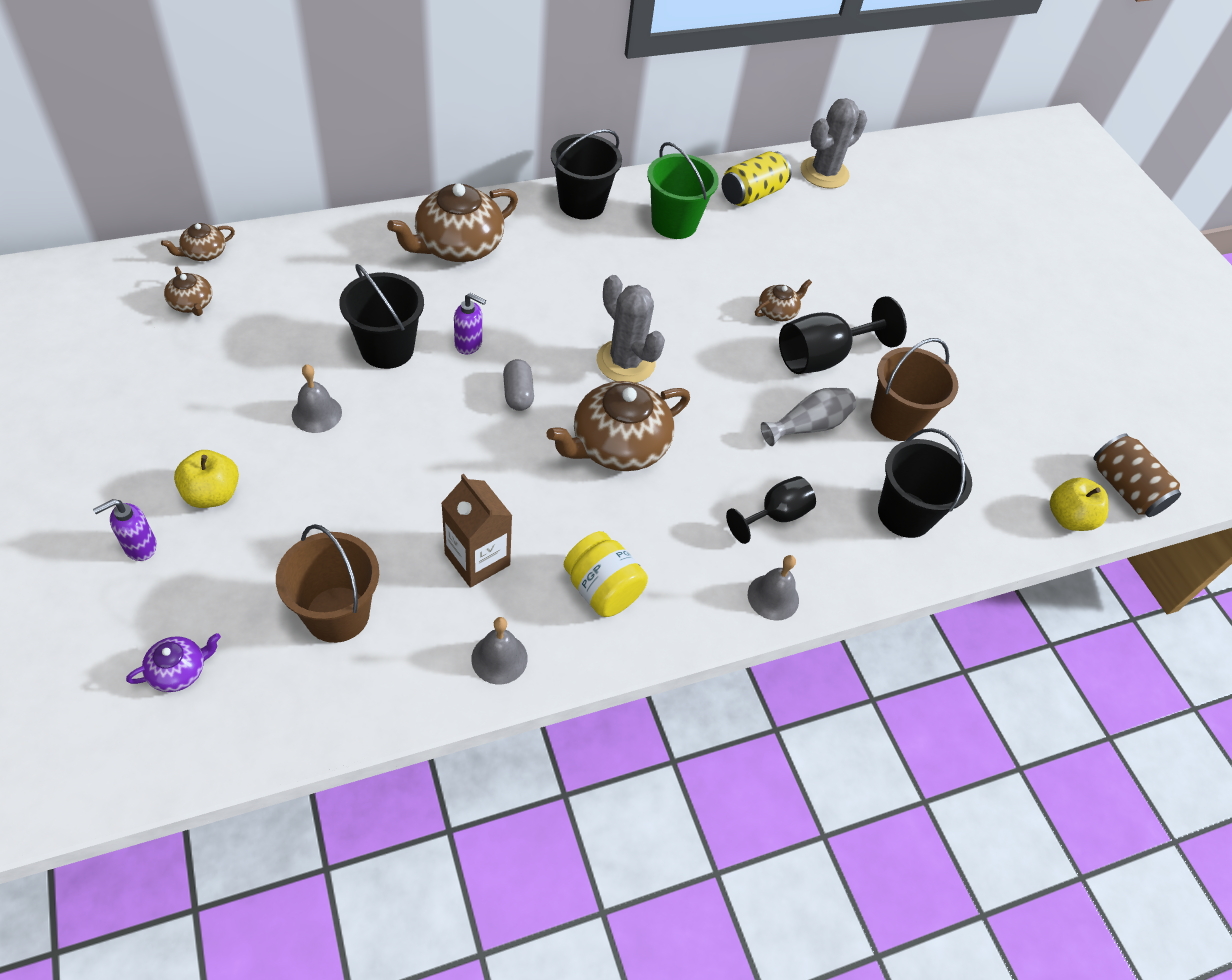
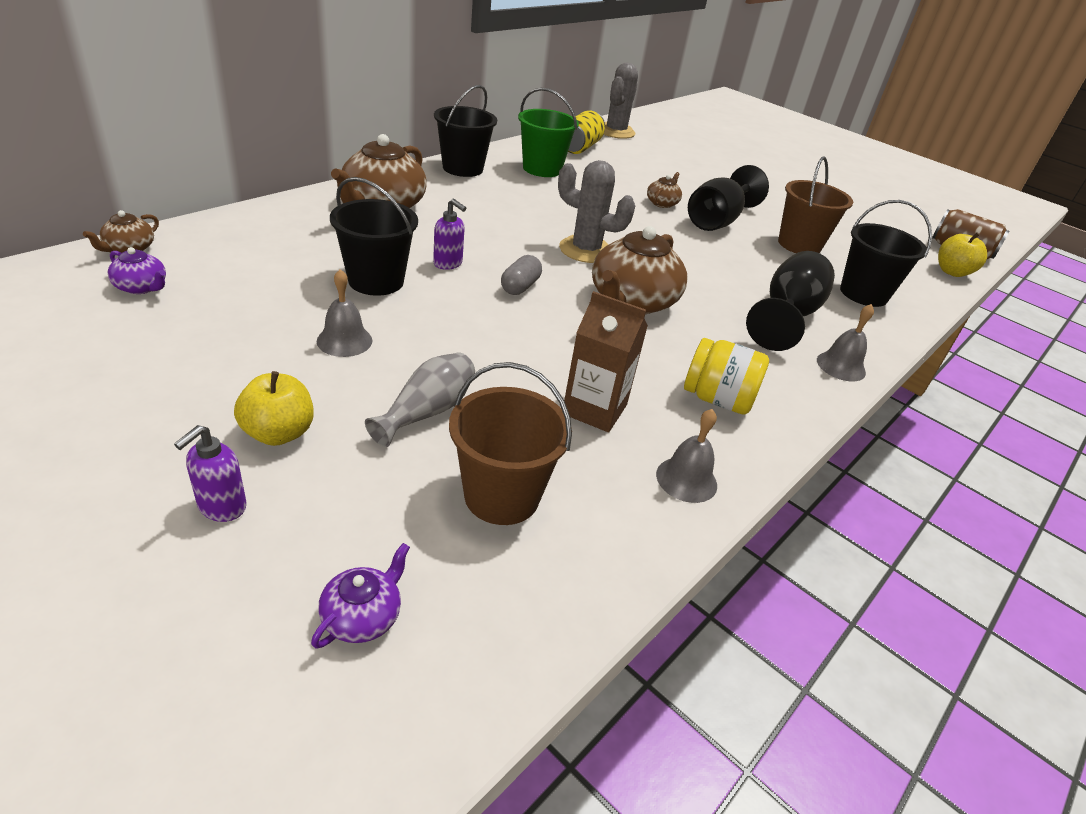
camera: 25 degrees left, 15 degrees down
(192, 304) = (142, 287): brown teapot -> purple teapot
(469, 344) = (448, 264): purple soap dispenser -> purple soap dispenser turned 45 degrees clockwise
(518, 394) = (520, 287): grey capsule -> grey capsule turned 60 degrees clockwise
(775, 516) = (786, 316): black goblet -> black goblet, size x1.58
(808, 426) = (750, 259): grey vase -> grey vase (427, 411)

